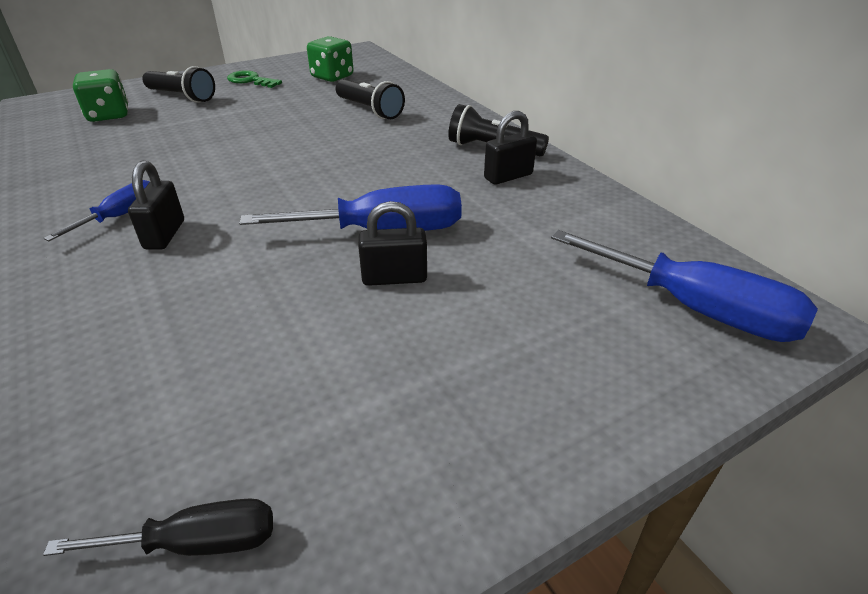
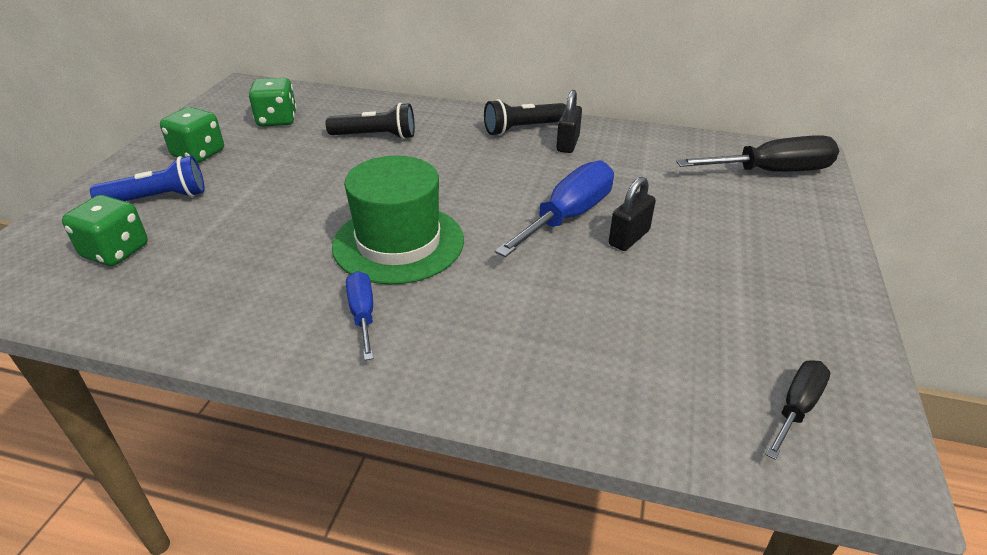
camera: 45 degrees left, 0 degrees up
(165, 235) = (432, 303): black padlock -> none
(182, 97) = (158, 198): black flashlight -> blue flashlight
(233, 184) = (398, 243): none -> green hat
(251, 80) = (198, 154): green key -> green dice
(695, 309) = (772, 172): blue screwdriver -> black screwdriver

